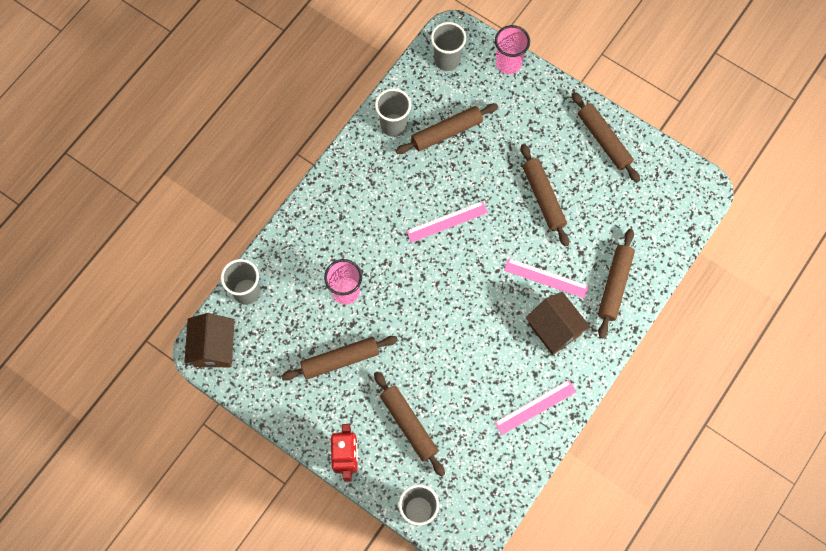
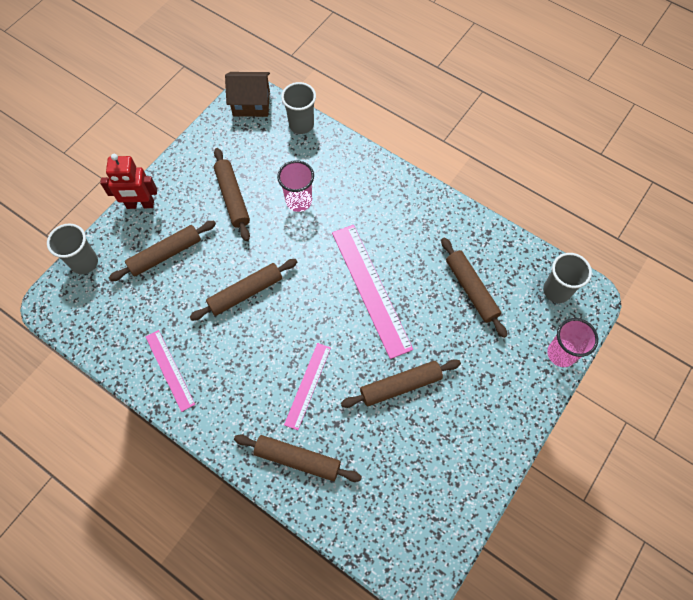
camera: 90 degrees right, 5 degrees down
(393, 125) = (475, 240): grey cup -> none
(447, 221) = (371, 289): pink ruler -> pink ruler, size x1.75
(554, 329) = (251, 392): brown house -> none
(604, 140) = (475, 457): brown rolling pin -> brown rolling pin (245, 293)

